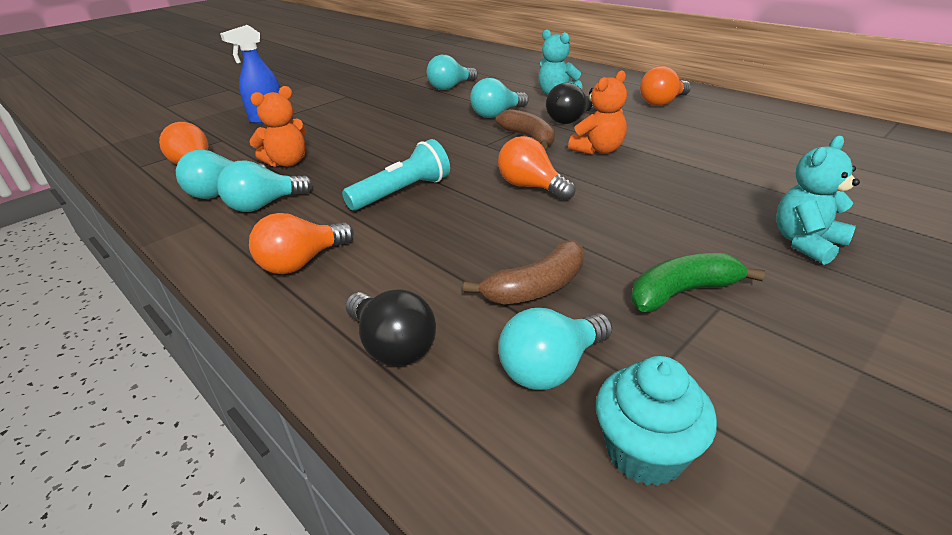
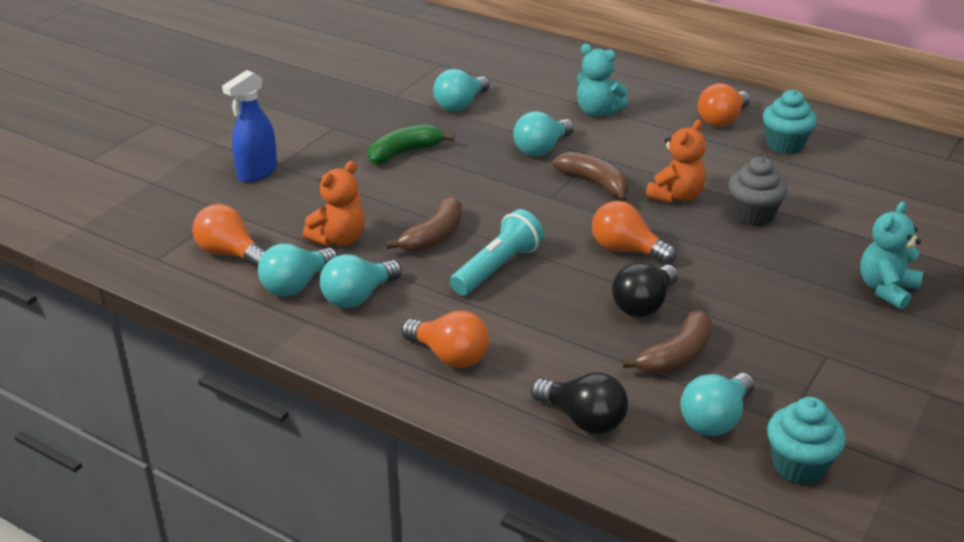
camera: 15 degrees left, 0 degrees up
(302, 262) = (449, 356): orange light bulb -> orange light bulb turned 90 degrees counterclockwise
(366, 165) = (434, 236): none -> brown banana
(571, 120) = (630, 153): black light bulb -> black light bulb (643, 305)
(669, 168) = (753, 215): none -> grey cupcake
(682, 292) = (796, 347): green banana -> green banana (404, 153)
(716, 120) = (784, 145): none -> turquoise cupcake

